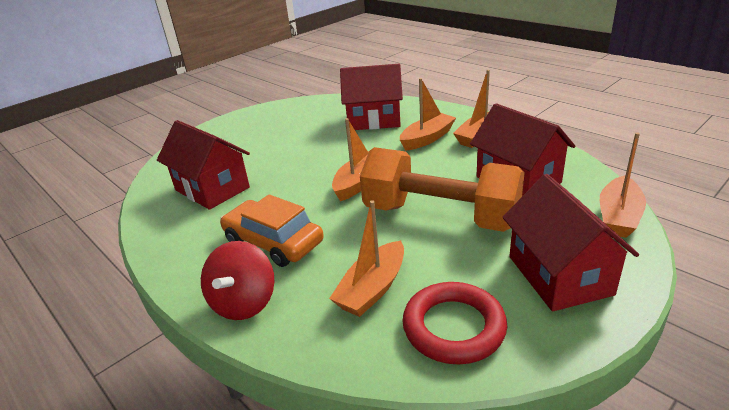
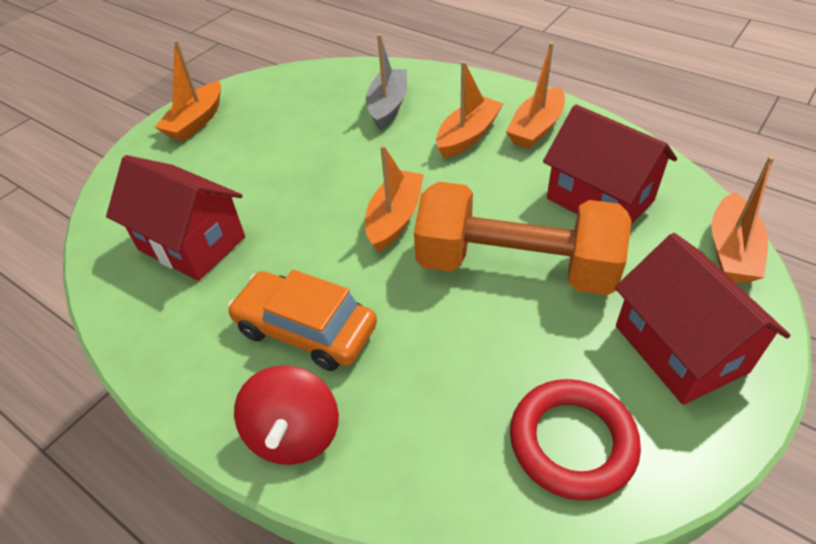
camera: 10 degrees left, 15 degrees up
(372, 289) = (457, 393): orange boat -> orange boat (196, 121)
(374, 120) = (388, 106): red house -> grey boat

